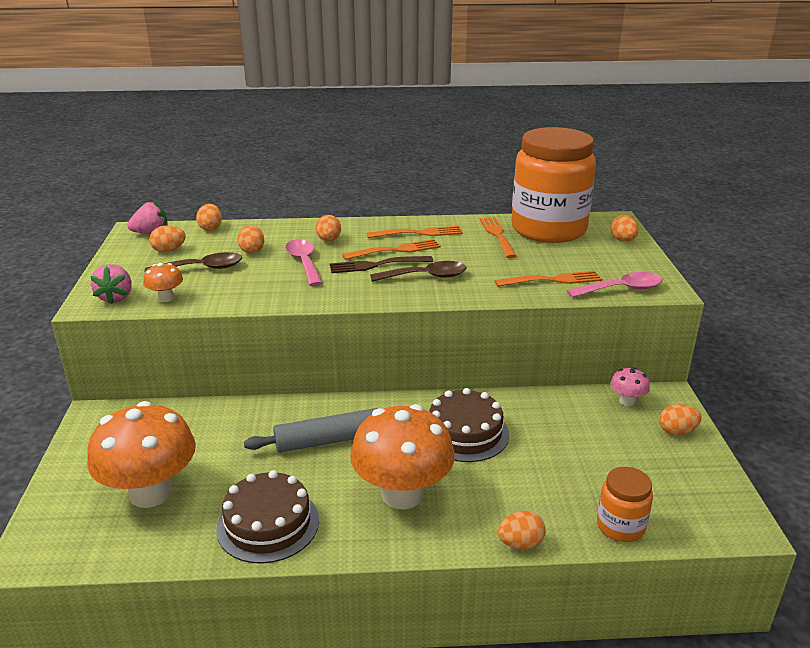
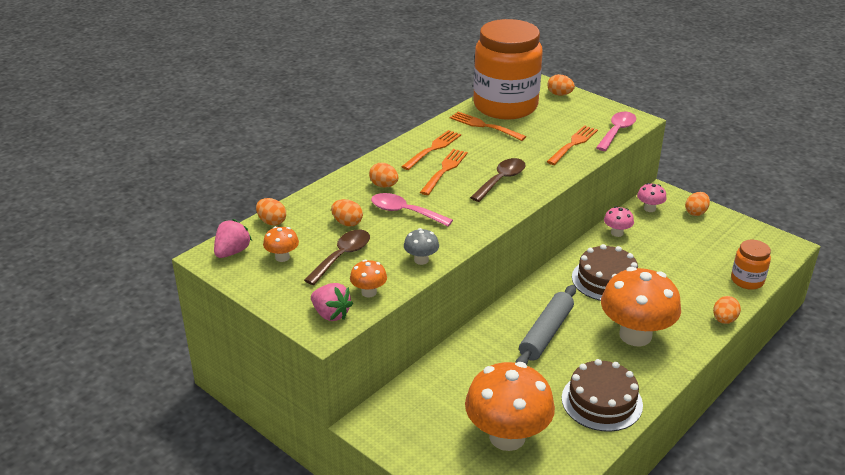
camera: 45 degrees left, 5 degrees up
(169, 250) = (282, 257): orange egg -> orange mushroom
(244, 297) = (421, 260): none -> grey mushroom
(377, 265) = (455, 187): brown fork -> none
(550, 402) = (617, 233): none -> pink mushroom

